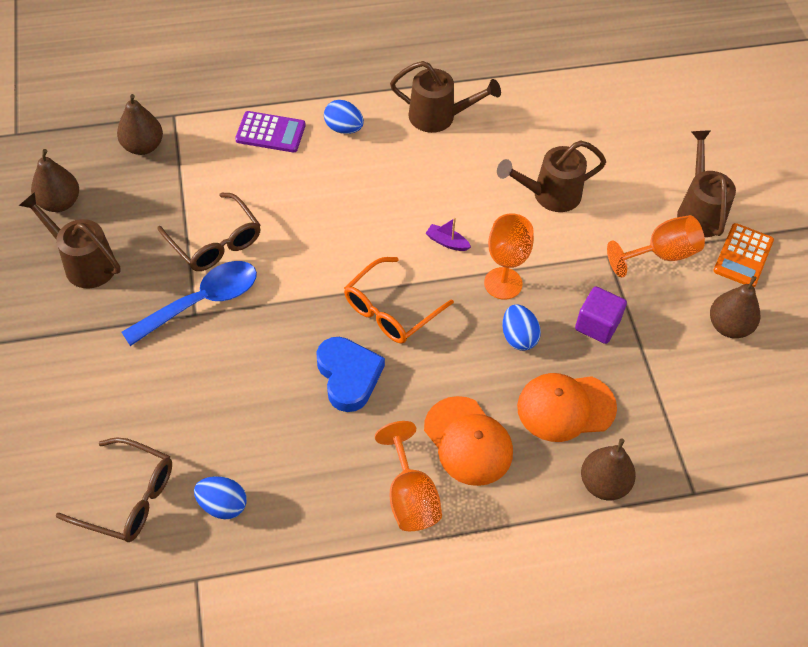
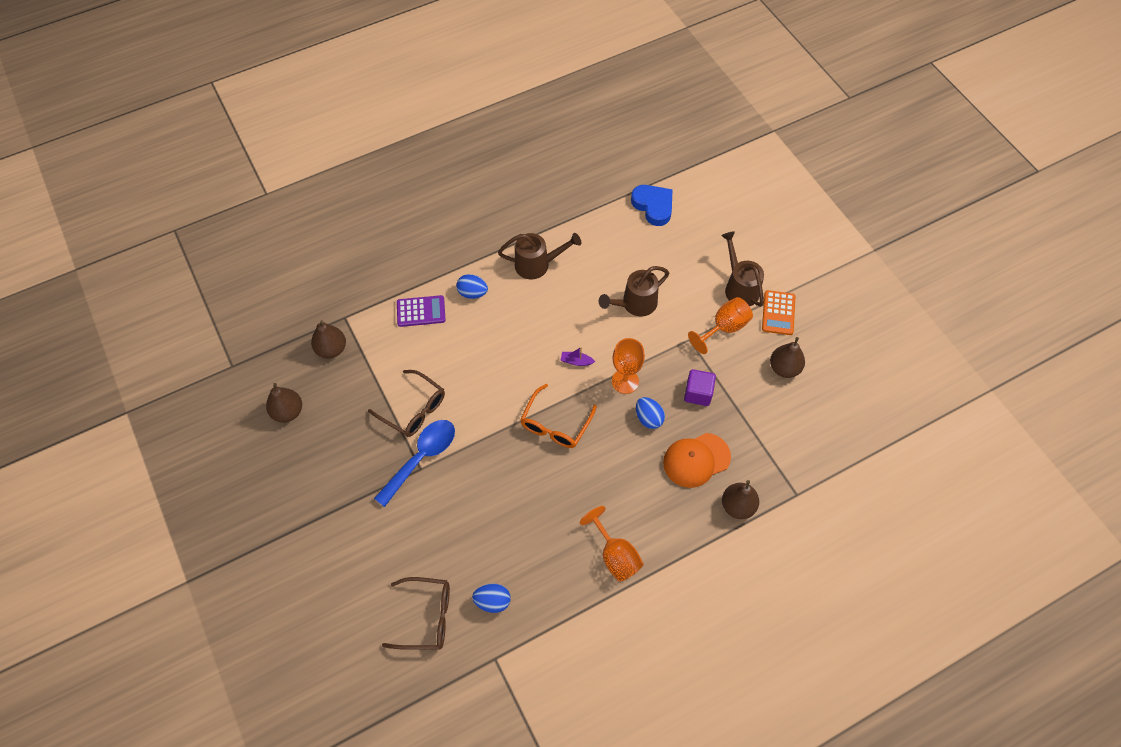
camera: 15 degrees left, 5 degrees up
(84, 263) = (325, 453): brown watering can -> none
(348, 376) = (544, 482): blue heart -> blue heart (653, 206)
(468, 441) = (640, 504): orange cap -> none

